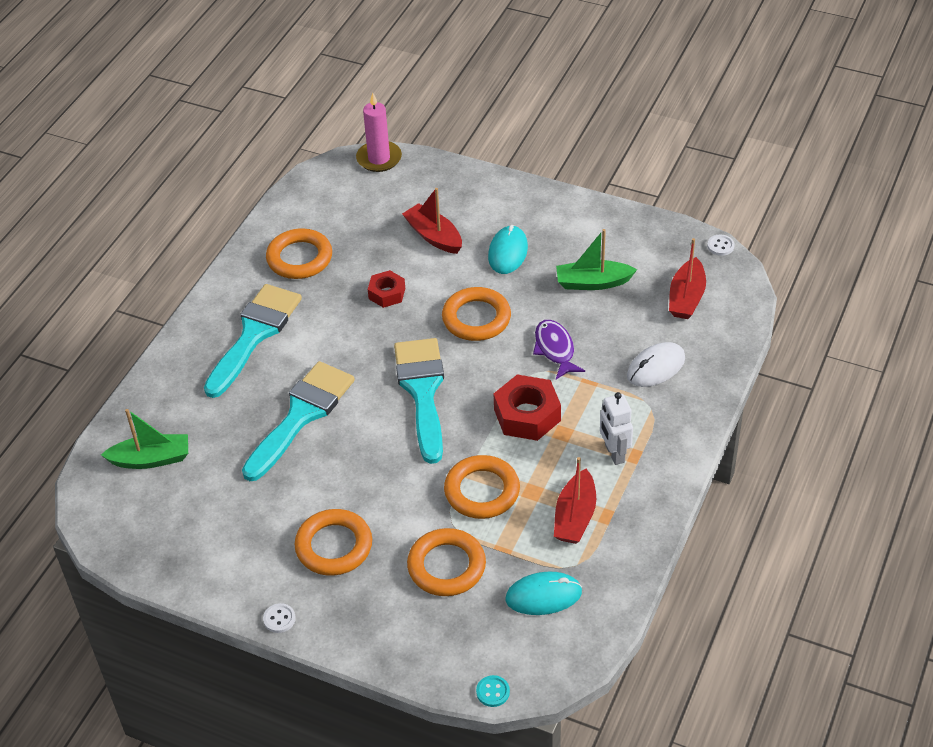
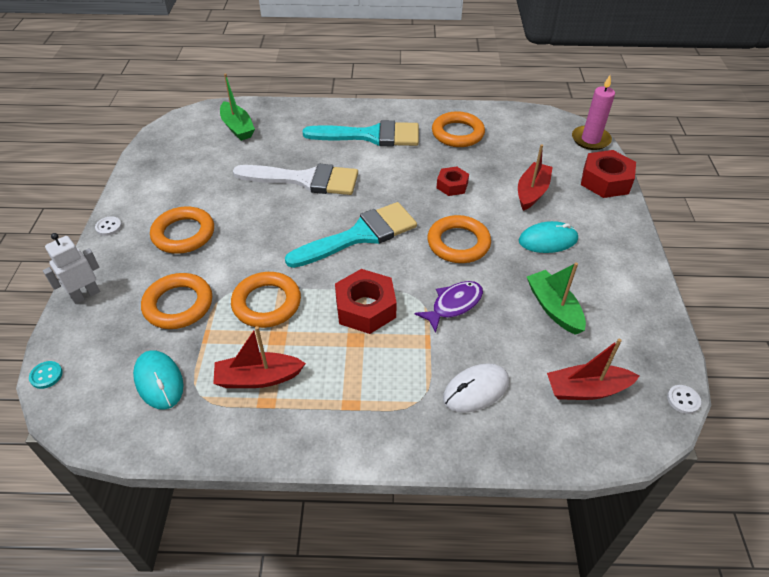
camera: 65 degrees right, 0 degrees up
(301, 415) = (305, 180): turquoise brush -> white brush
(449, 176) = (605, 181): none -> red nut
(614, 453) = (347, 387): white robot -> white robot (86, 295)
(656, 367) = (476, 389): white mouse -> white mouse turned 60 degrees counterclockwise

